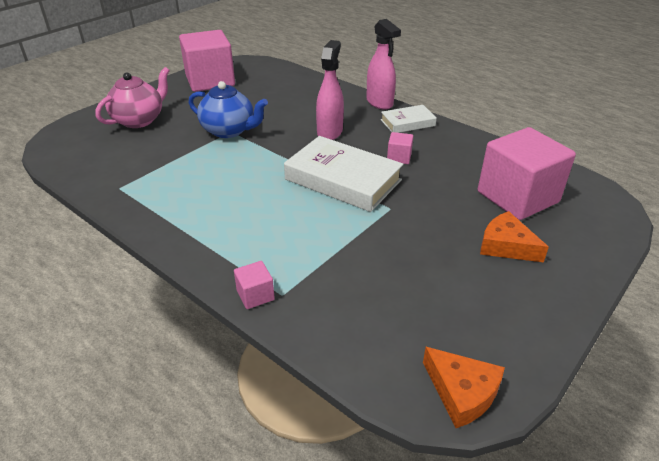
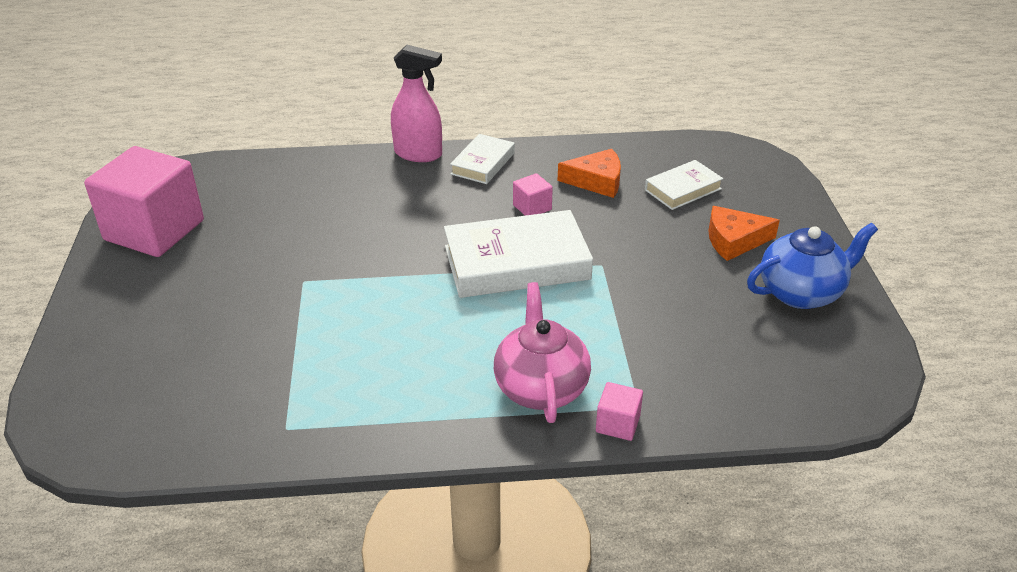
camera: 45 degrees left, 0 degrees up
(139, 120) = (149, 336): pink teapot -> pink teapot (540, 387)
(229, 130) = (300, 281): blue teapot -> blue teapot (801, 293)
(330, 132) = (420, 217): pink spray bottle -> none
(461, 392) = (861, 377): orange cheese -> orange cheese (596, 181)
(517, 197) = (683, 189): pink cube -> white book

